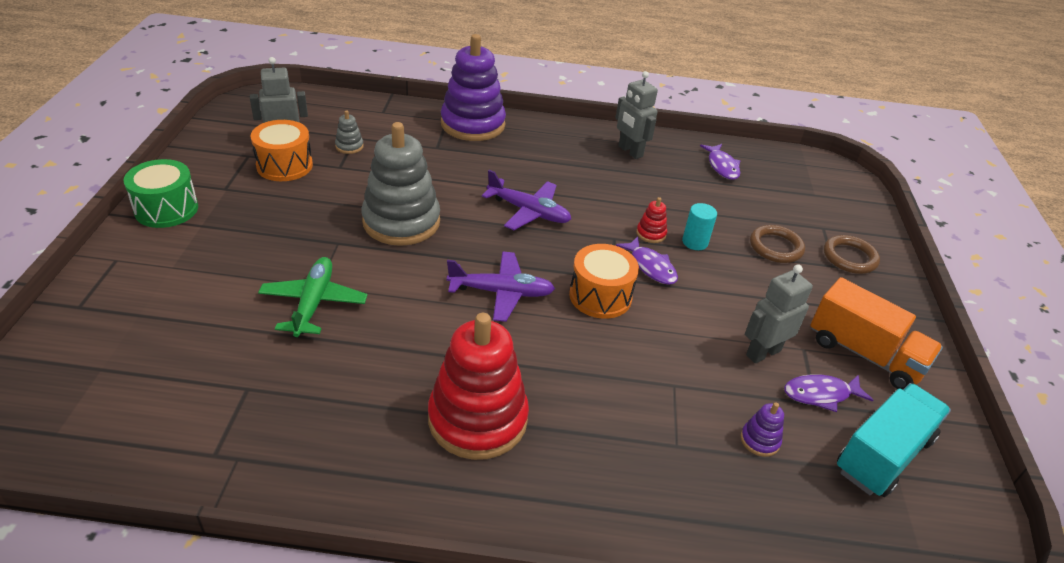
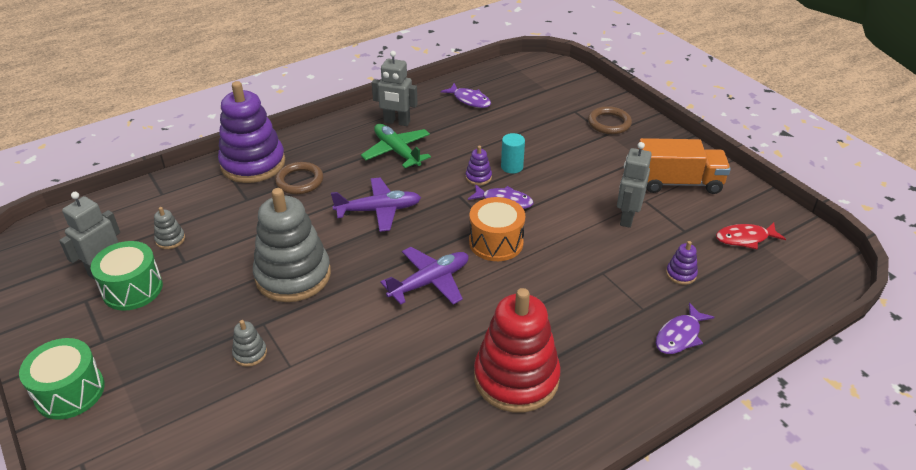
camera: 35 degrees left, 0 degrees up
(284, 165) = (132, 289): orange drum -> green drum
(302, 258) = (250, 353): none -> grey stacking toy
(314, 303) = (303, 380): green plane -> green plane (397, 151)
(651, 234) = (478, 177): red stacking toy -> purple stacking toy
(775, 247) = (562, 141): brown ring -> brown ring (299, 181)
(820, 394) = (681, 223): purple fish -> purple fish (679, 336)
(883, 455) = (745, 238): turquoise truck -> red fish

